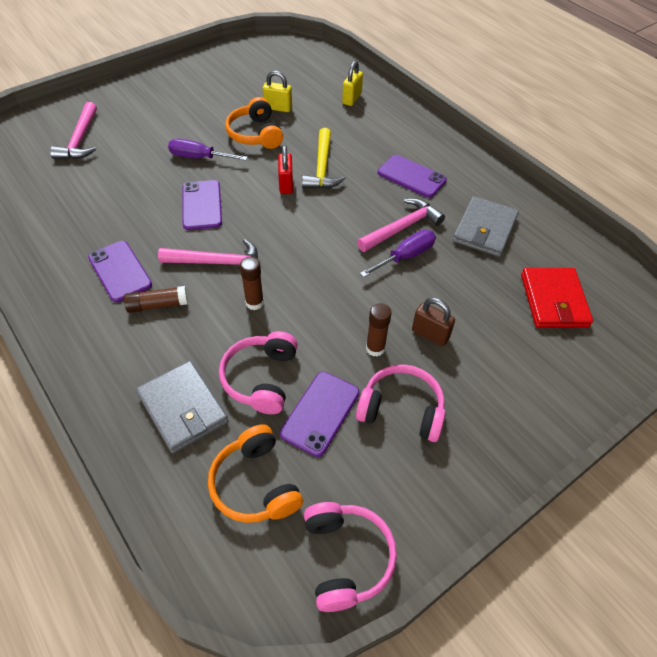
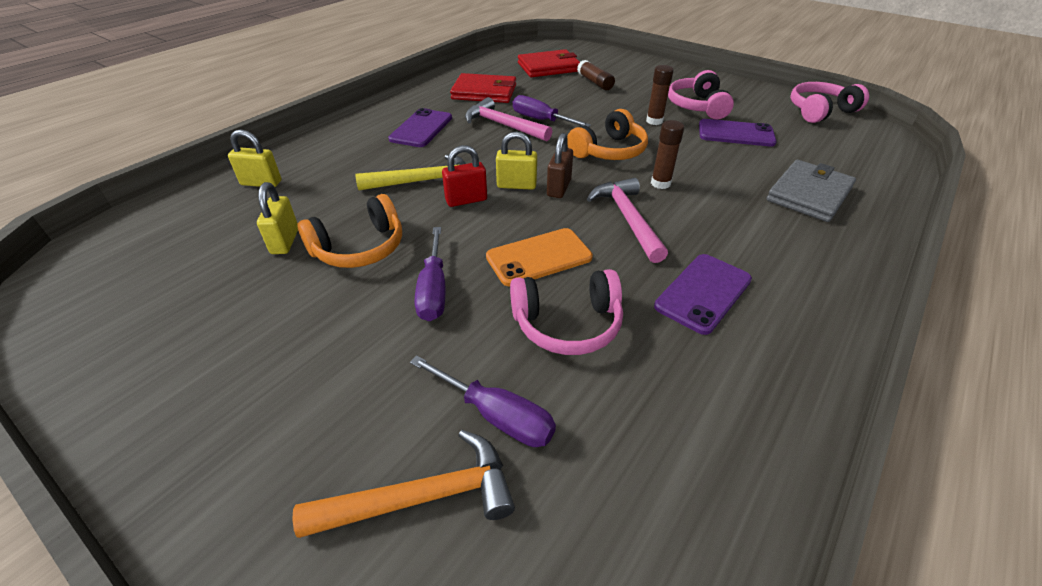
camera: 105 degrees left, 10 degrees down
(80, 140) = (422, 497): pink hammer -> orange hammer
(101, 165) = (496, 415): none -> purple screwdriver
(157, 305) = (721, 244): brown glue stick -> brown glue stick (595, 82)
(202, 205) = (539, 257): purple phone -> orange phone
(255, 484) = (821, 148): orange headphones -> orange headphones (609, 151)
(261, 378) = (736, 163): pink headphones -> pink headphones (567, 324)
(293, 214) = (516, 185): none -> yellow padlock
(430, 334) = (620, 103): brown padlock -> brown padlock (559, 188)
(484, 229) = (484, 92): grey wallet -> red wallet

